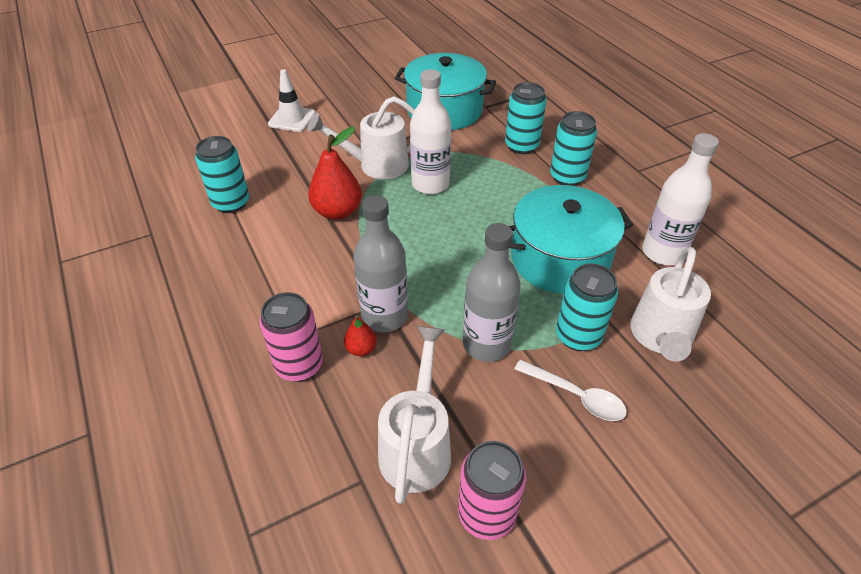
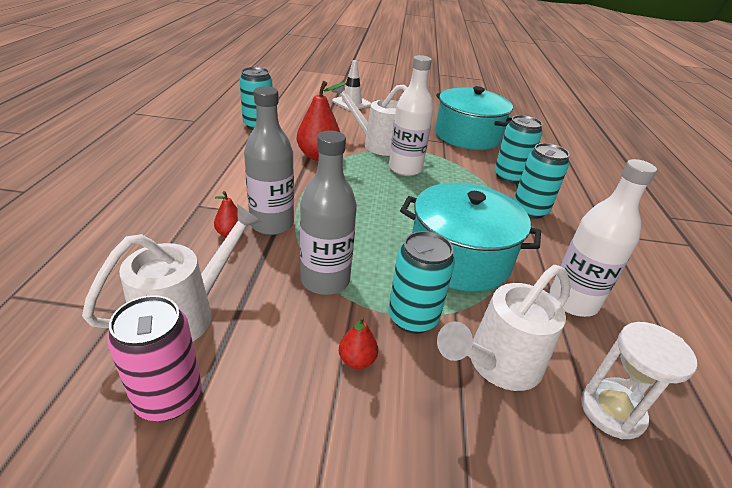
camera: 30 degrees right, 10 degrees down
(299, 365) = (179, 221): pink can -> none
(576, 396) = (357, 360): white spoon -> red pear
(745, 327) = (612, 411): none -> white hourglass

